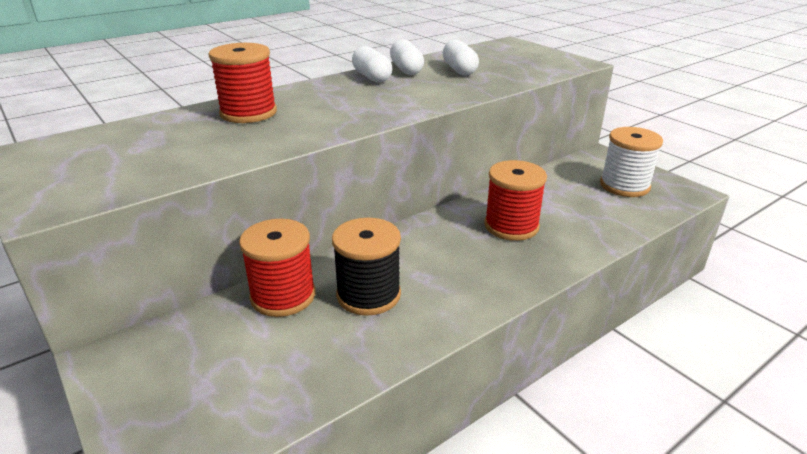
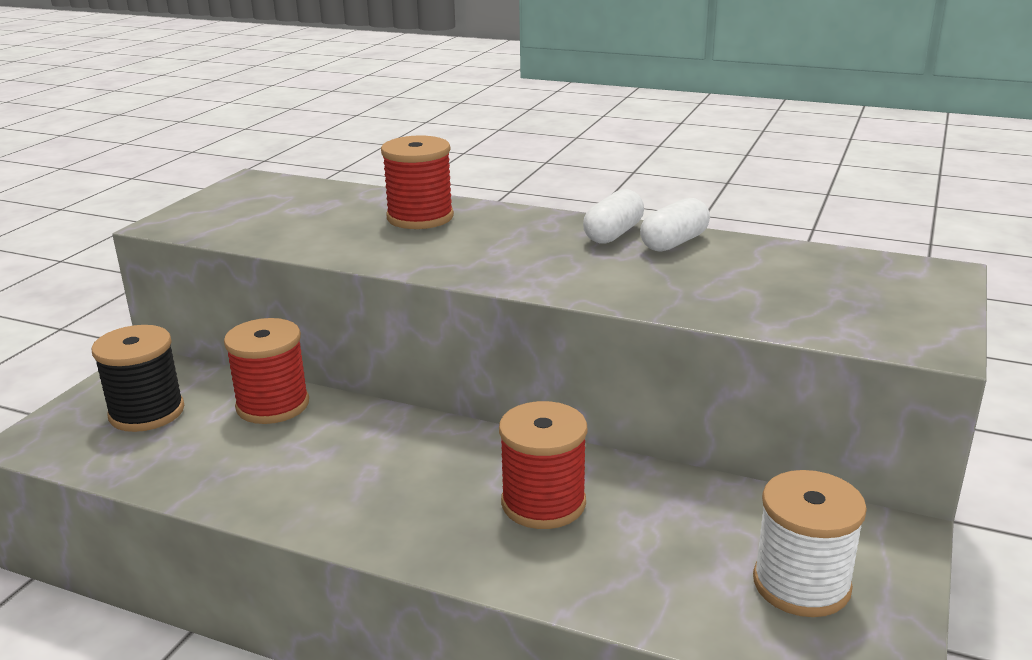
camera: 60 degrees right, 5 degrees down
(368, 295) = (308, 450): black spool -> black spool (147, 412)
(459, 70) = (728, 271): white capsule -> none

